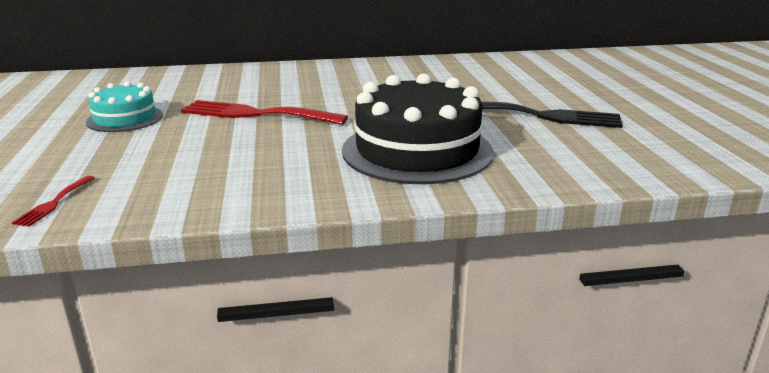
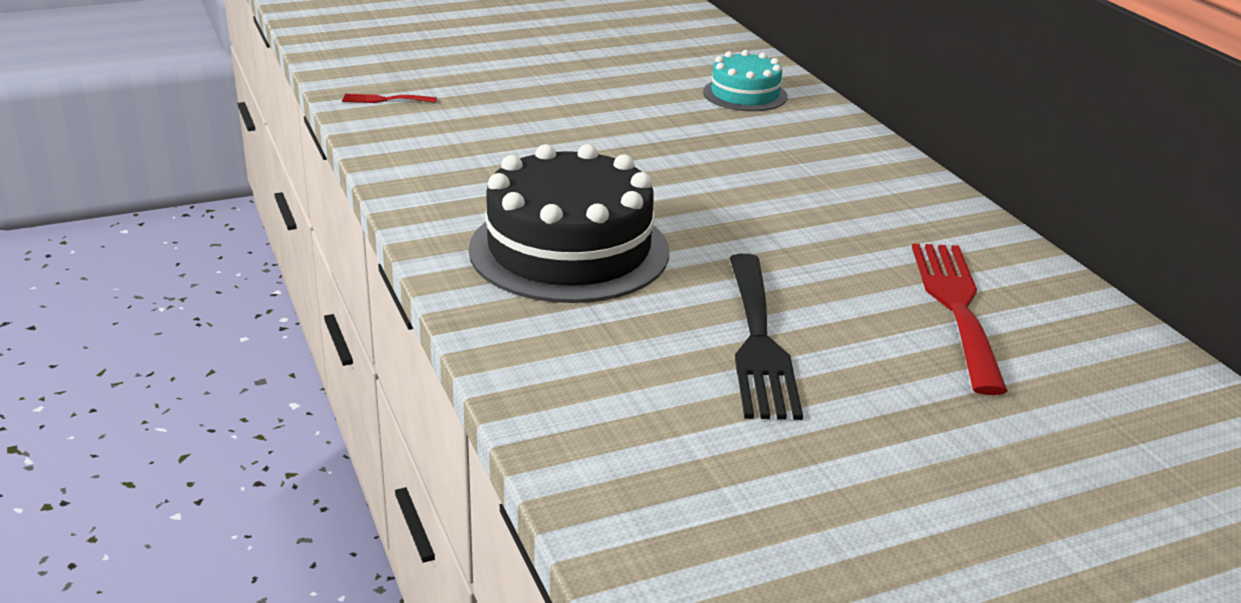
camera: 75 degrees right, 5 degrees up
(125, 118) = (593, 82): turquoise cake -> turquoise cake (745, 94)
(256, 114) = (644, 142): red fork -> red fork (956, 307)

